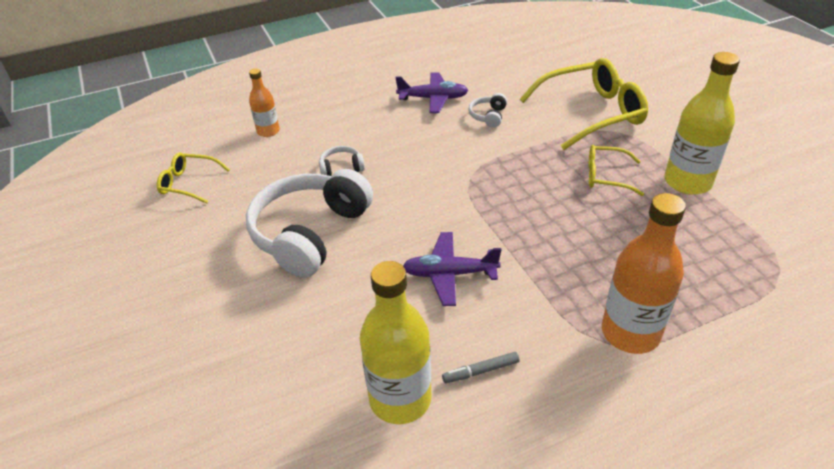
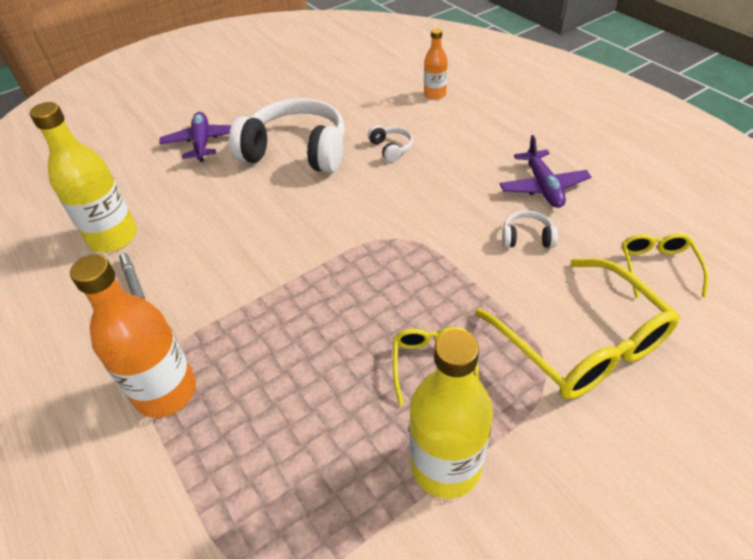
camera: 80 degrees right, 5 degrees up
(188, 183) = (349, 77): yellow glasses -> yellow glasses (657, 267)
(450, 274) = (249, 244): purple plane -> purple plane (202, 143)

